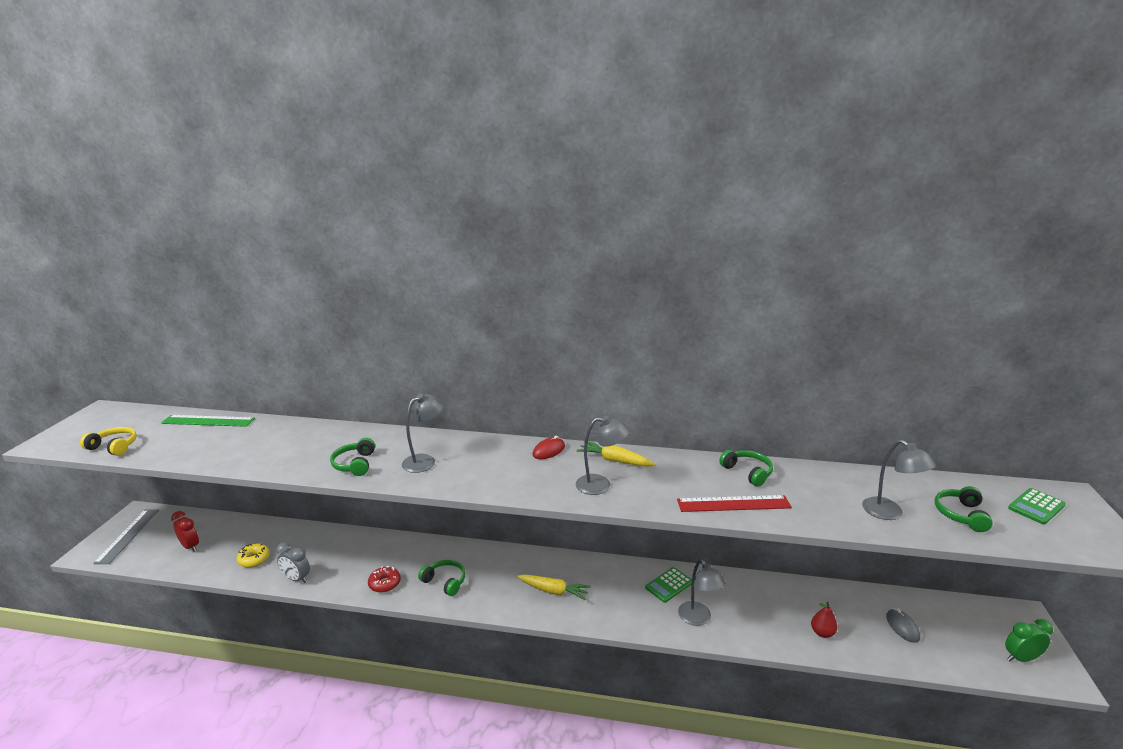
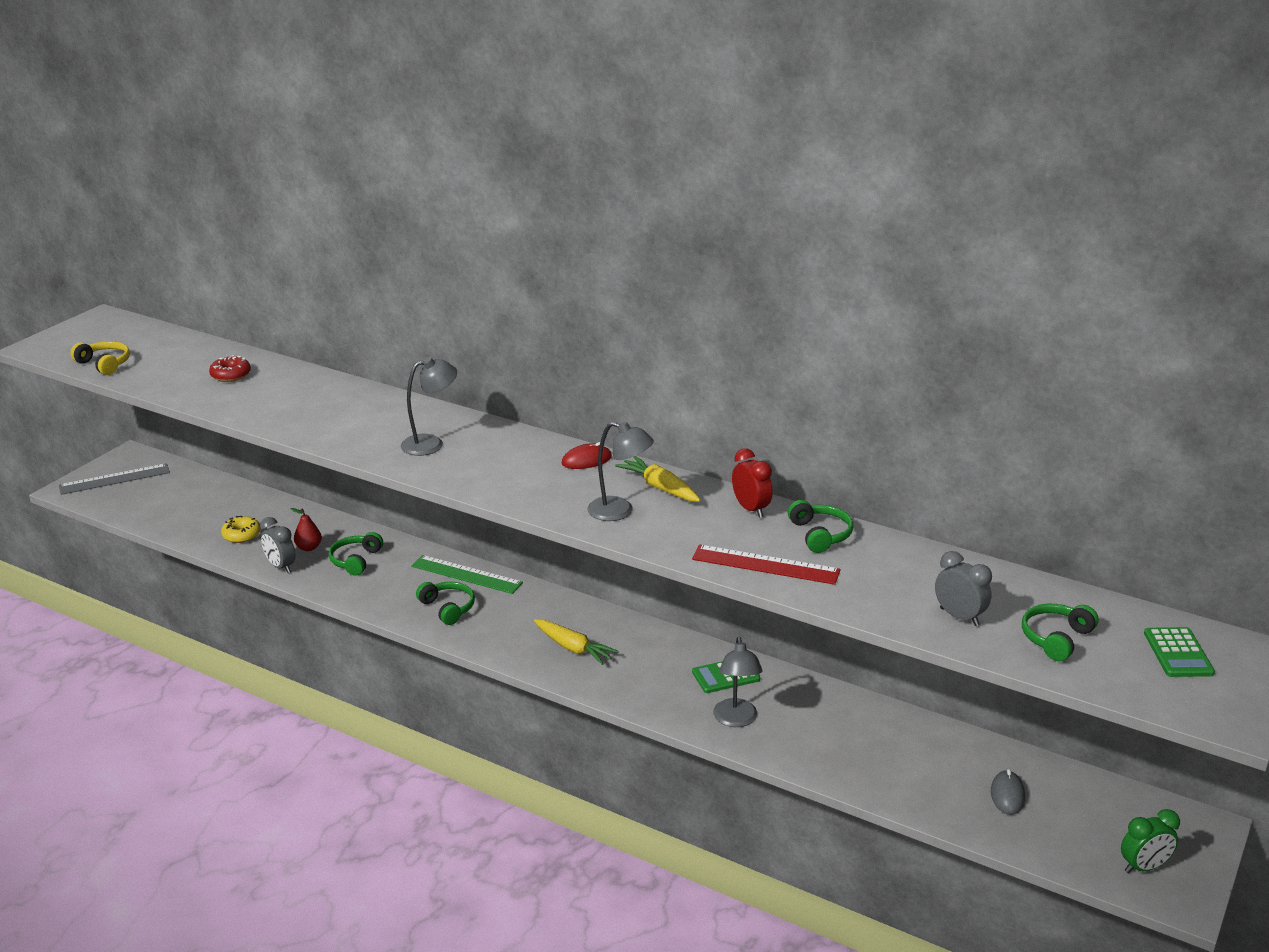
camera: 20 degrees right, 5 degrees up
(128, 535) = (114, 479): grey ruler -> grey ruler turned 45 degrees clockwise
(190, 546) = (177, 506): red clock -> red clock (751, 509)
(208, 421) = (212, 351): green ruler -> green ruler (466, 574)
(355, 464) = (350, 432): green headphones -> green headphones (355, 560)
(384, 583) = (377, 594): red donut -> red donut (231, 375)
(822, 633) = (888, 773): red pear -> red pear (309, 547)
(889, 513) = (959, 617): grey lamp -> grey clock
(1020, 658) = (1144, 867): green clock -> green clock turned 150 degrees clockwise
(1036, 507) = (1178, 653): green calculator -> green calculator turned 75 degrees counterclockwise

